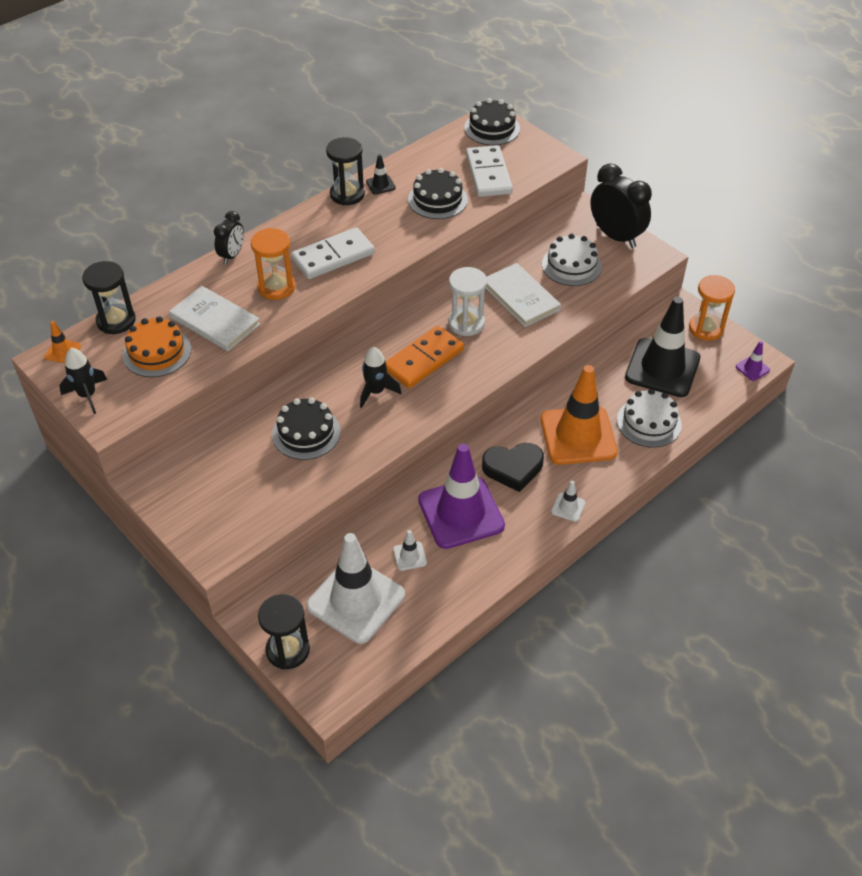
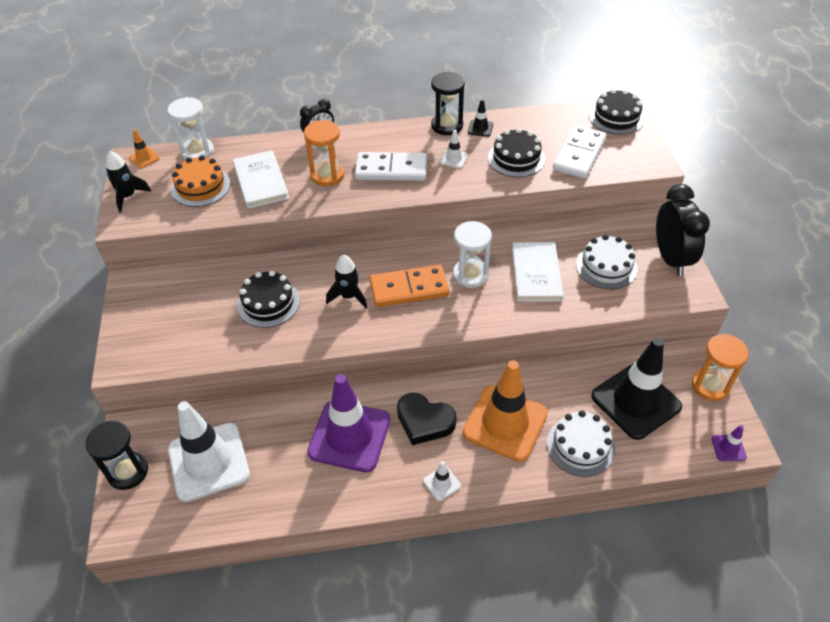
camera: 35 degrees right, 0 degrees up
(116, 321) = (197, 151): black hourglass -> white hourglass
(410, 556) = (279, 449): white traffic cone -> white traffic cone (454, 159)

